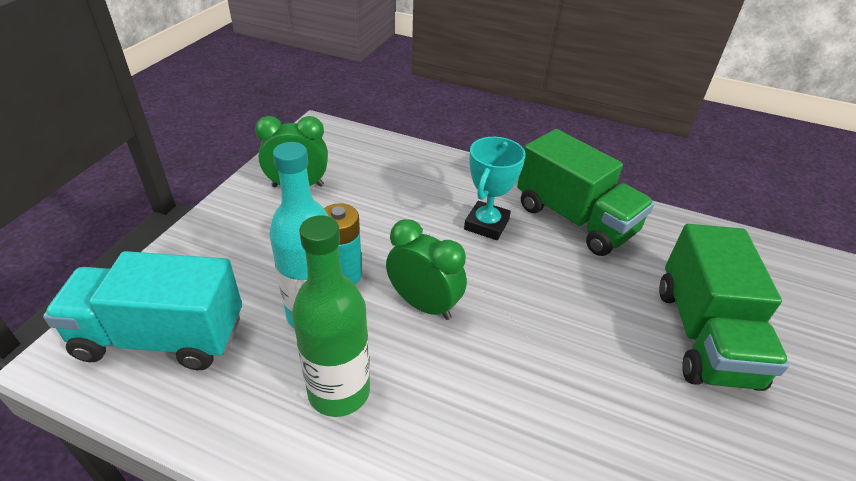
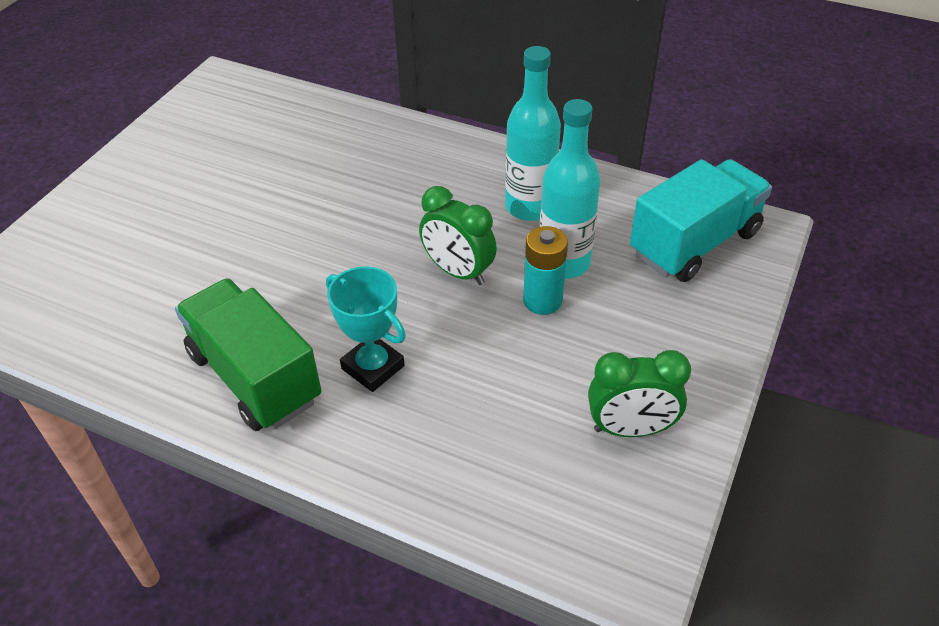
camera: 175 degrees left, 5 degrees up
(161, 337) = (694, 243): turquoise truck -> turquoise truck turned 45 degrees counterclockwise
(339, 391) = (529, 207): green bottle -> turquoise bottle
(486, 224) = (373, 367): turquoise trophy -> turquoise trophy turned 75 degrees counterclockwise
(704, 335) = (197, 247): green truck -> none

